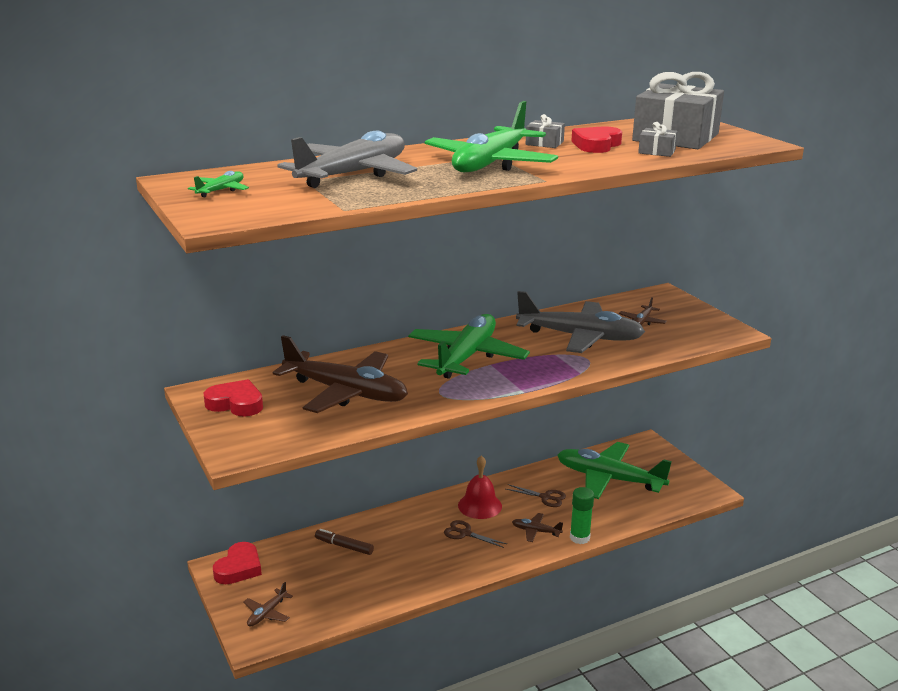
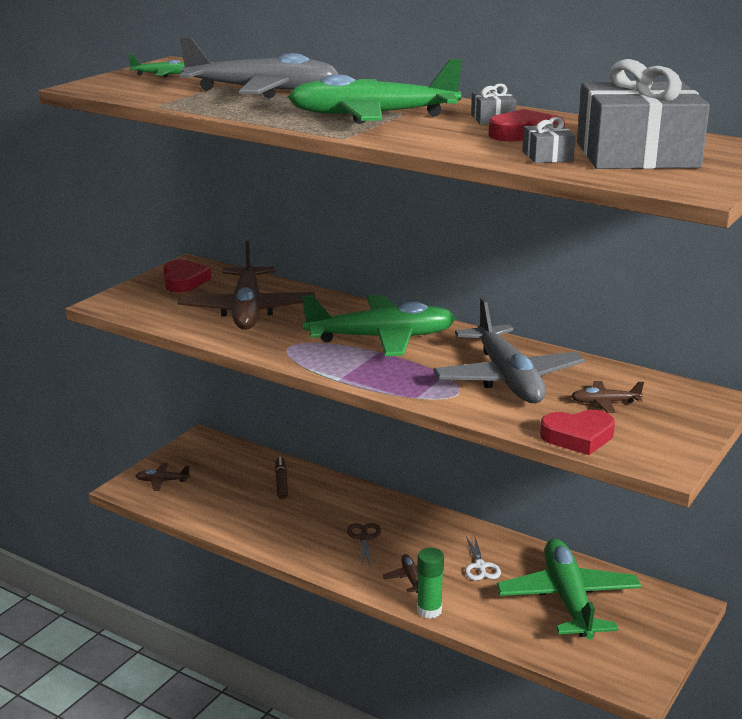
camera: 60 degrees right, 0 degrees up
(239, 568) = (207, 447): red heart -> red heart (578, 437)
(480, 505) = (420, 531): red bell -> none
(545, 497) = (480, 566): brown scissors -> white scissors

